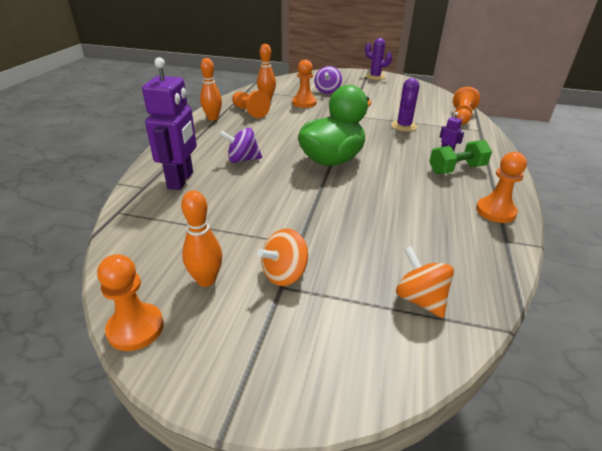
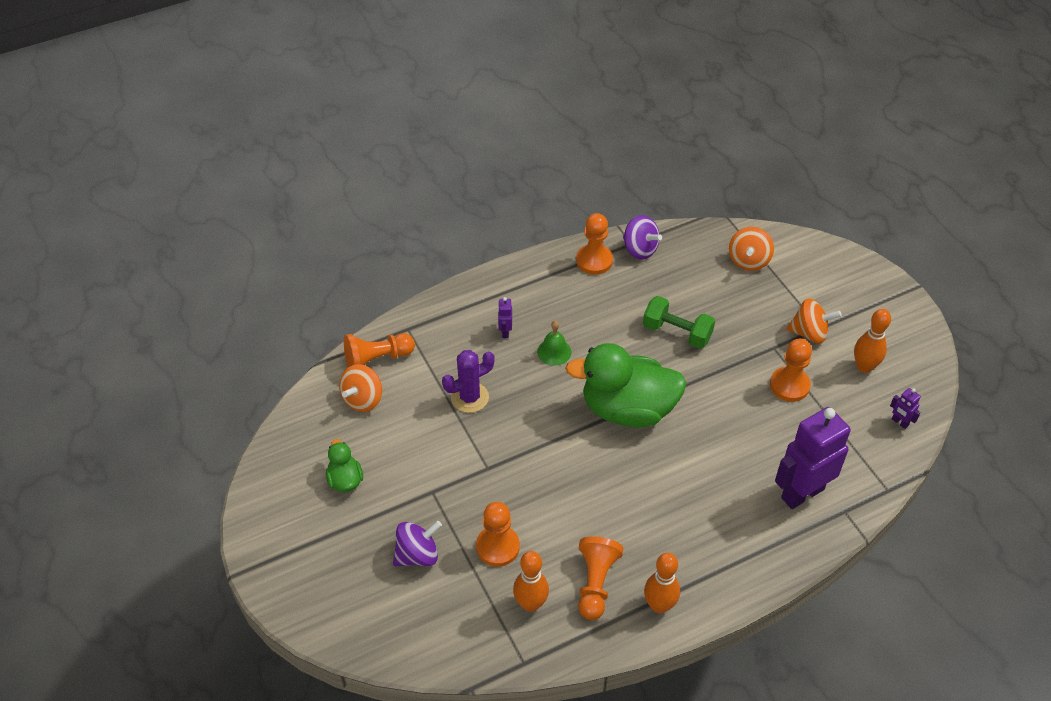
camera: 130 degrees left, 15 degrees up
(135, 328) = (929, 366): orange pawn -> orange pawn (789, 385)
(136, 257) = (899, 422): none -> purple robot
(242, 160) = (713, 480): purple spinning top -> purple spinning top (640, 249)
(375, 77) = (278, 538): purple cactus -> none
(388, 92) = (345, 480): none -> green duck
(410, 158) = (554, 352): none -> green bell
(435, 107) = (363, 399): none -> orange spinning top
(456, 169) = (540, 310): green dumbbell -> green dumbbell (677, 332)

